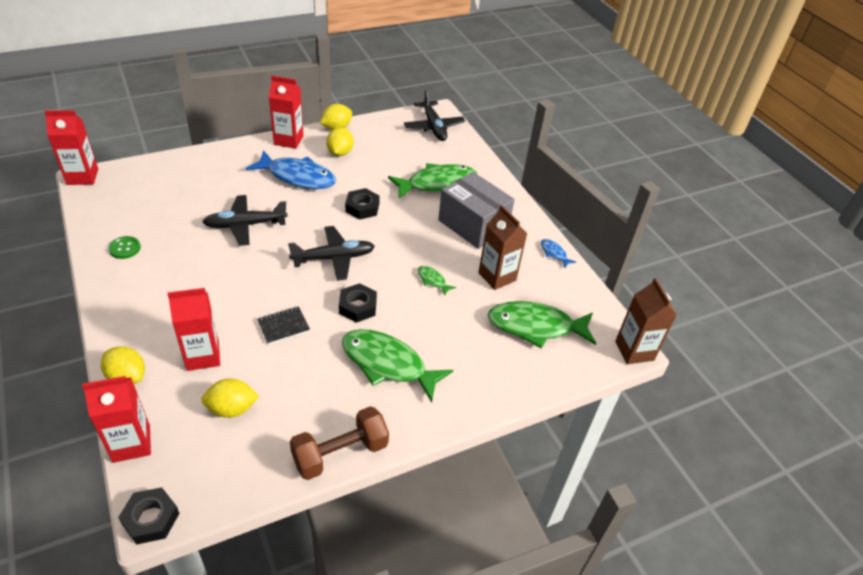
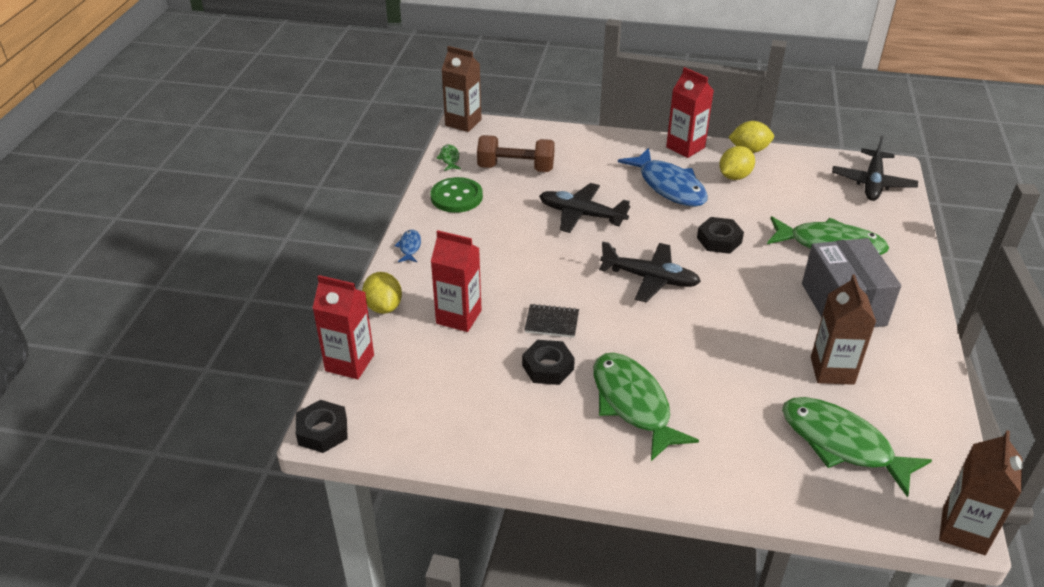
camera: 40 degrees right, 5 degrees down
(82, 177) = (463, 122): red carton -> brown carton
(125, 248) = (456, 197): green button -> green button, size x1.66
(232, 409) = (451, 374): yellow lemon -> none
(340, 453) = (522, 462): brown dumbbell -> brown dumbbell (516, 168)
(357, 307) = (641, 335): black nut -> black nut (548, 367)
(432, 280) = (747, 343): green fish -> green fish (449, 159)
(554, 253) = (932, 375): blue fish -> blue fish (409, 247)

